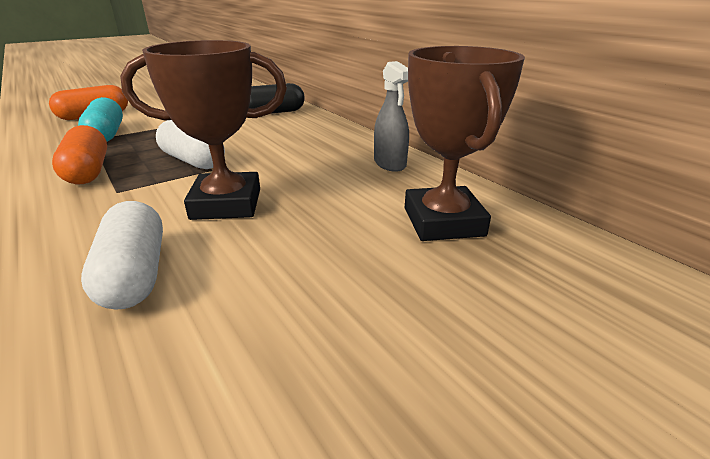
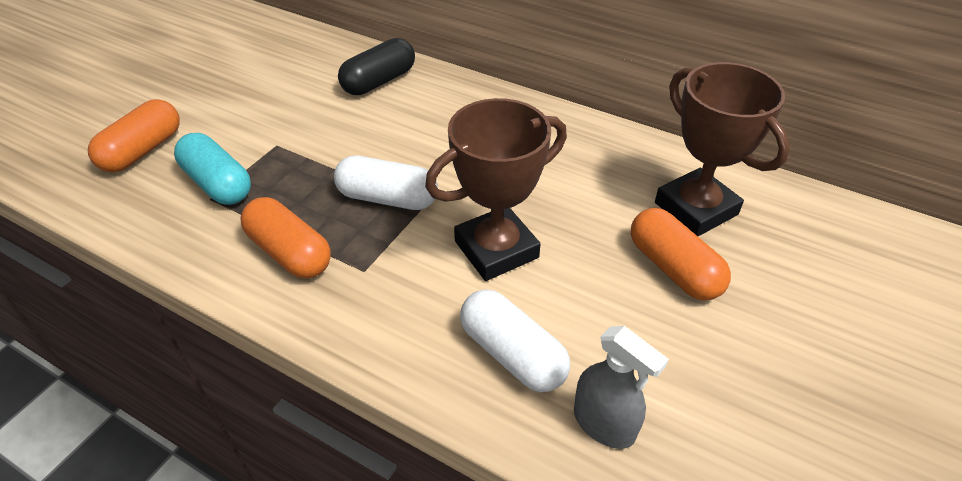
camera: 25 degrees left, 15 degrees up
(370, 257) = (673, 268): none -> orange capsule
(390, 164) = (592, 142): grey spray bottle -> grey spray bottle (604, 424)

